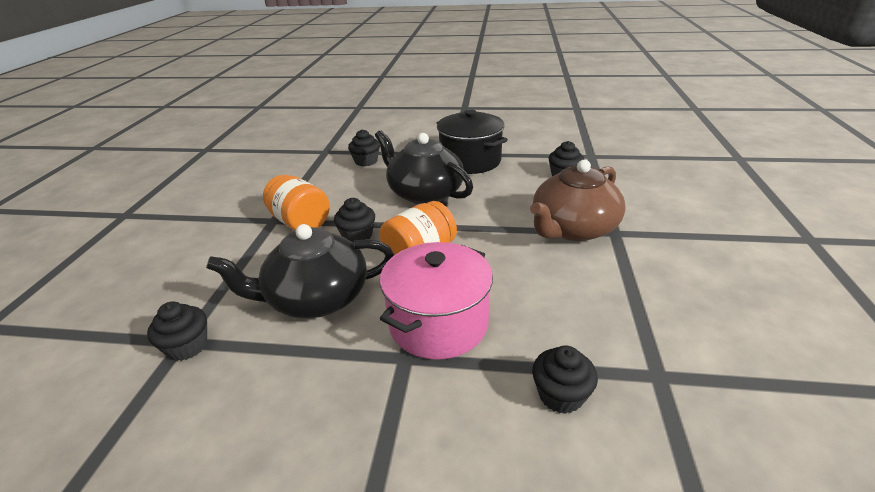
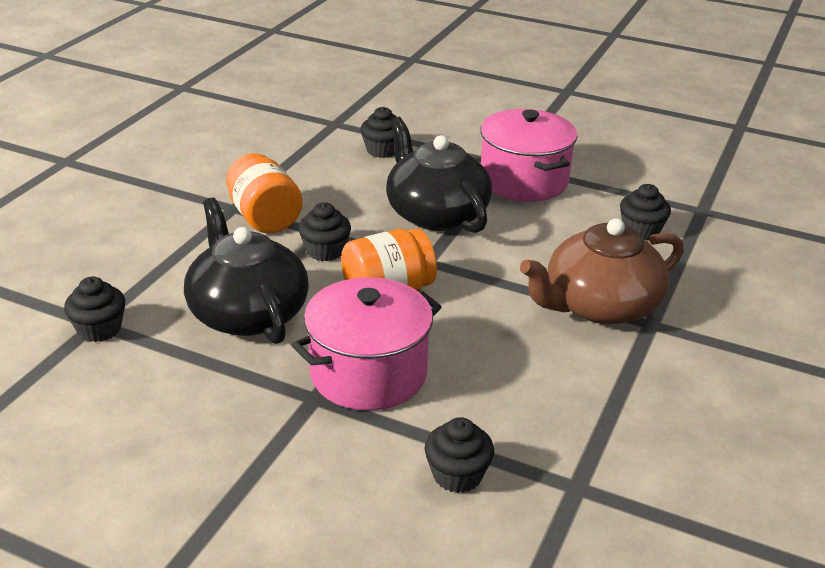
camera: 15 degrees right, 0 degrees up
(316, 298) = (247, 313): black teapot -> black teapot turned 60 degrees clockwise
(470, 161) = (523, 181): black pot -> pink pot

